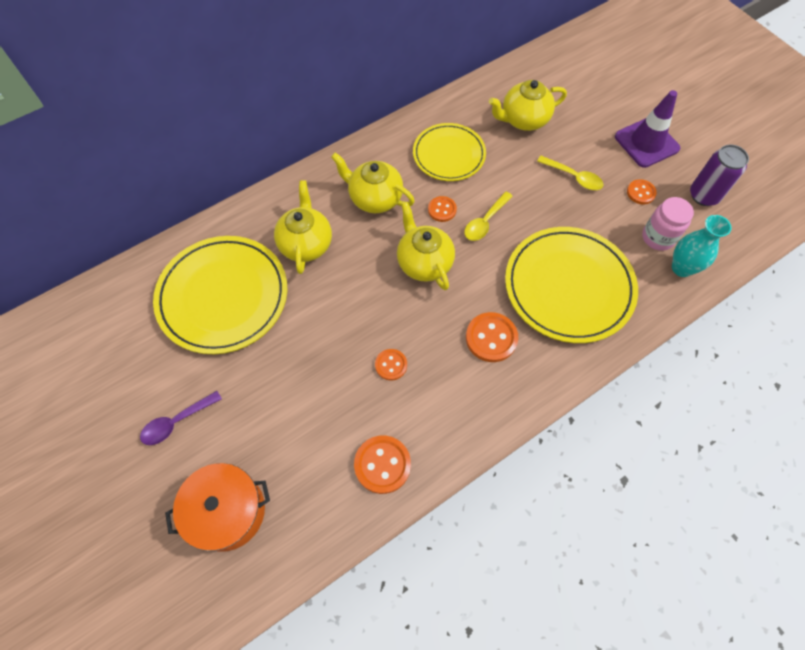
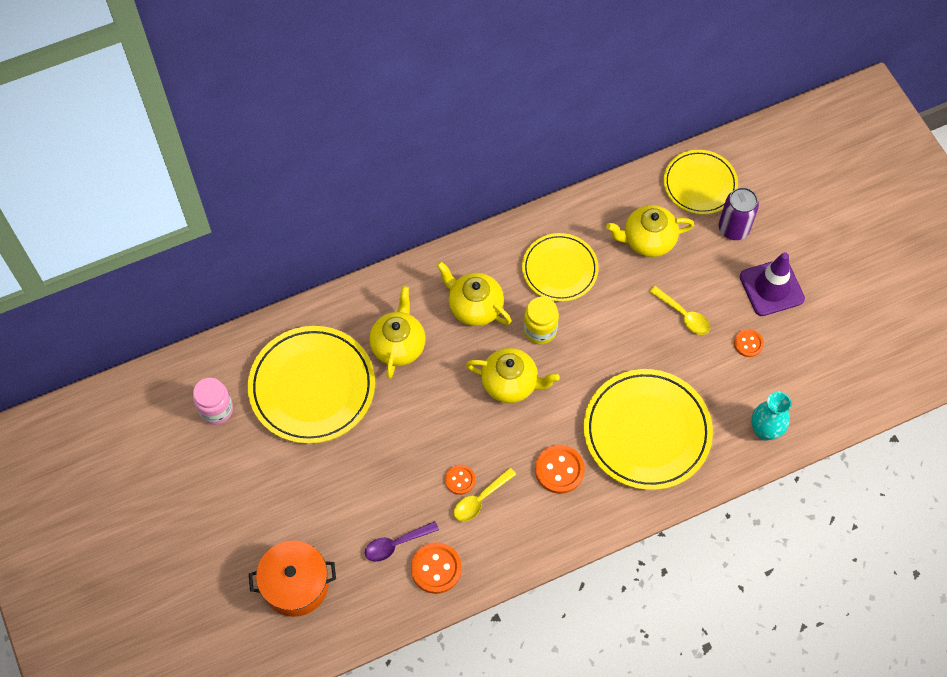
camera: 10 degrees right, 0 degrees up
(176, 422) = (258, 499): purple spoon -> purple spoon (396, 544)
(424, 262) = (510, 383): yellow teapot -> yellow teapot turned 120 degrees clockwise
(442, 210) = (540, 330): orange button -> yellow jar
(485, 222) = (580, 350): yellow spoon -> yellow spoon (480, 499)
(557, 70) = (700, 184): none -> yellow plate
(658, 237) = (751, 395): pink jar -> pink jar (216, 410)
(704, 195) = (813, 357): purple can -> purple can (733, 229)

